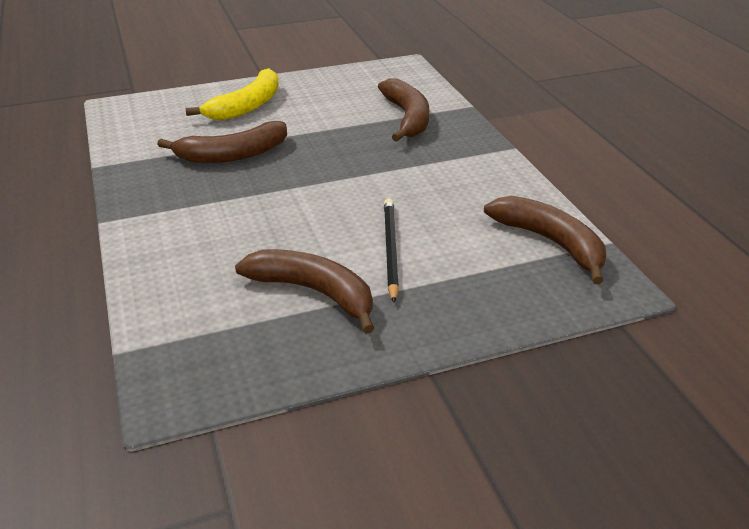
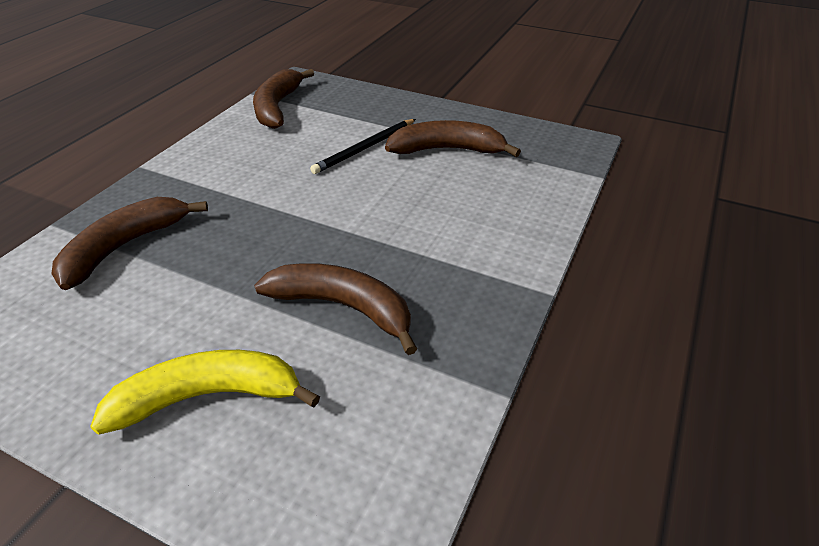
camera: 135 degrees left, 5 degrees up
(314, 292) = (447, 150): brown banana -> brown banana turned 105 degrees clockwise

